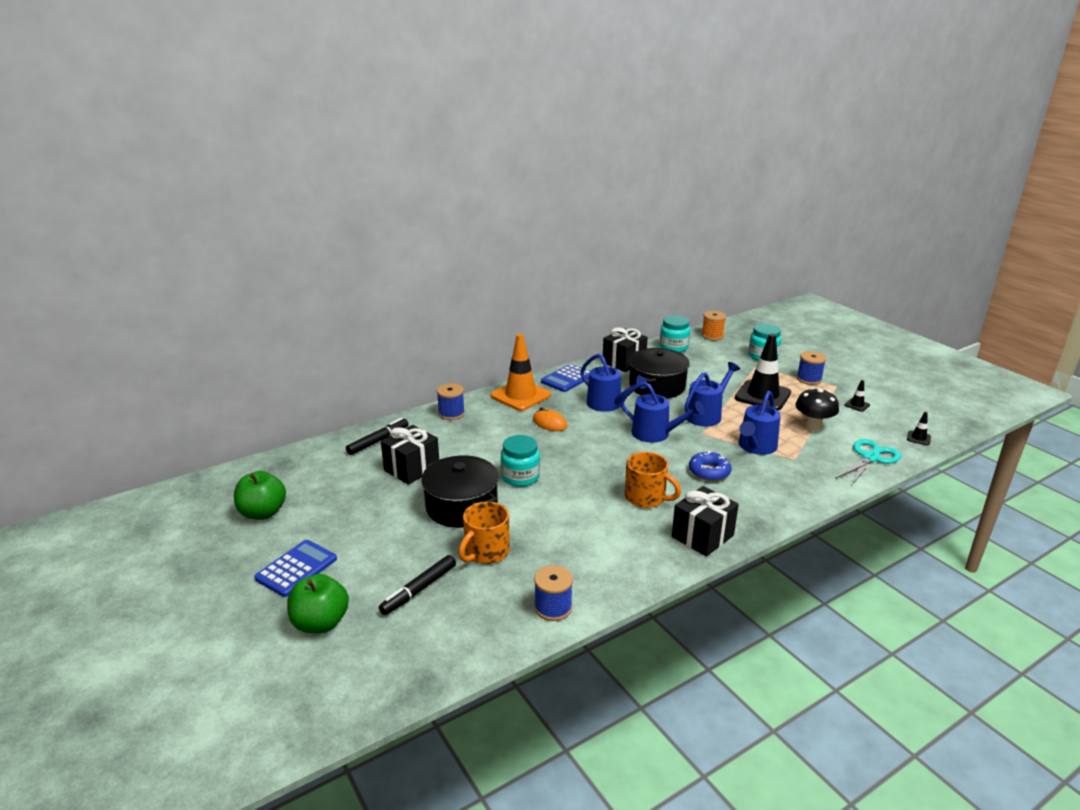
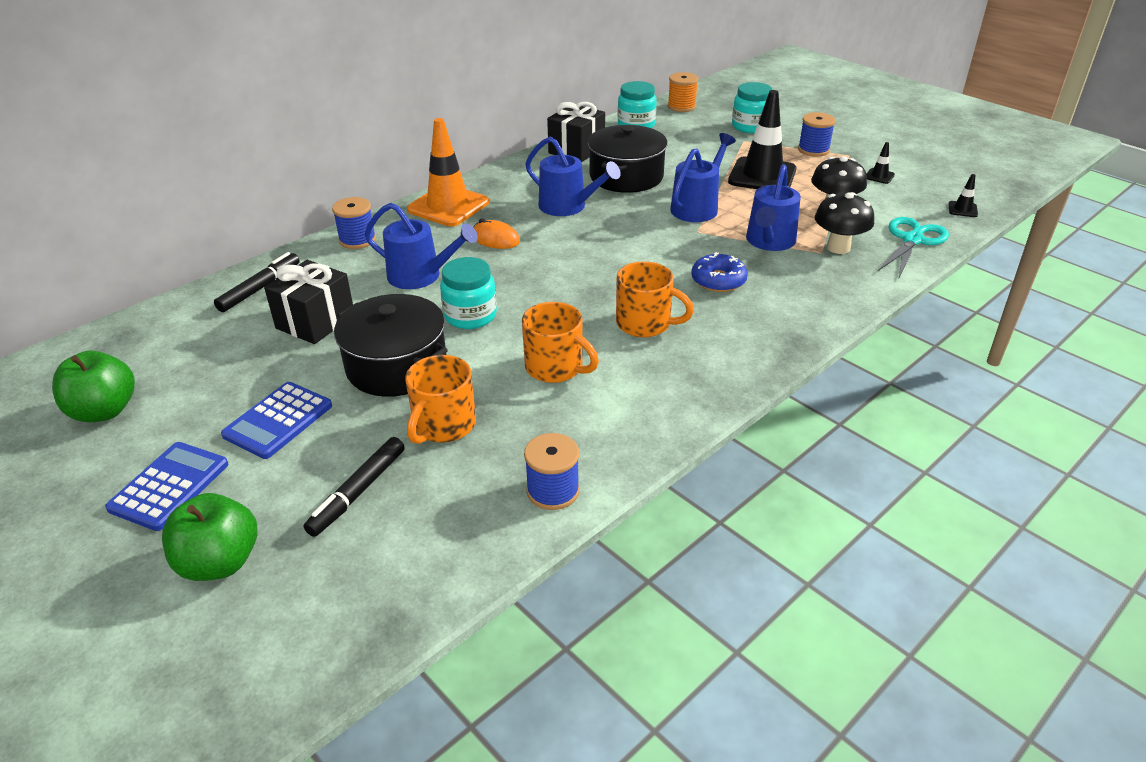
camera: 10 degrees left, 10 degrees up
(567, 379) = (506, 178): blue calculator -> blue calculator (278, 420)
(573, 521) = (556, 367): none -> orange mug
(655, 434) = (638, 239): blue watering can -> blue watering can (421, 276)
(702, 536) = (730, 366): black gift -> none
(809, 457) = (838, 247): none -> black mushroom

